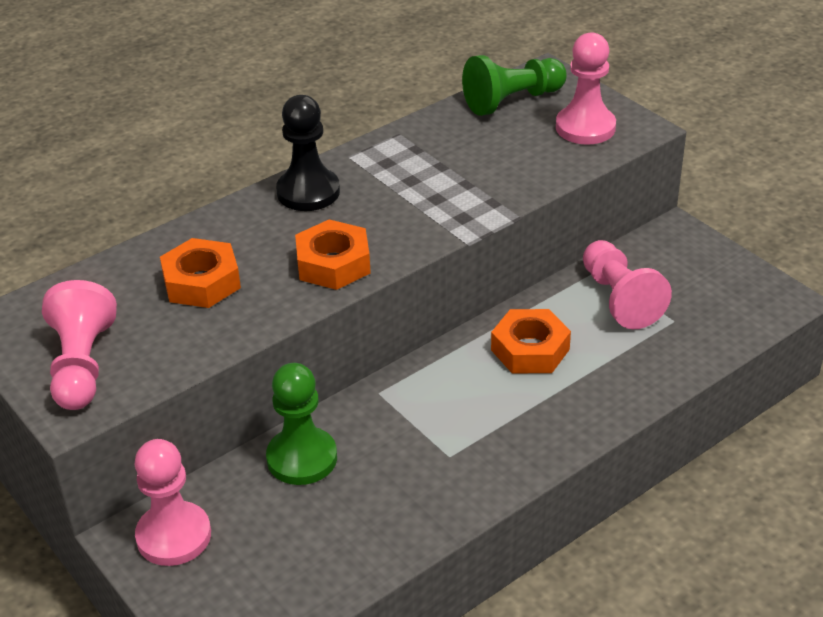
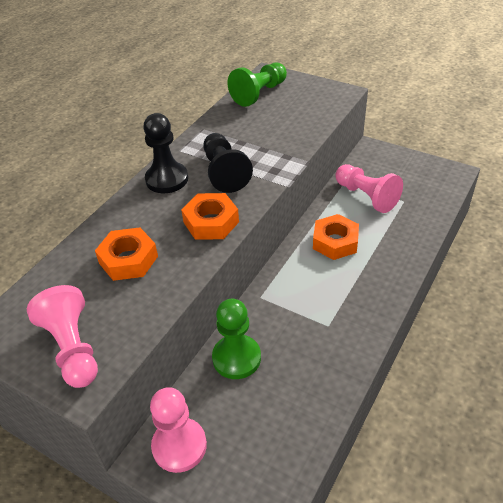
camera: 20 degrees left, 5 degrees up
(391, 202) = (224, 172): none -> black pawn
(585, 127) = (311, 99): pink pawn -> none

